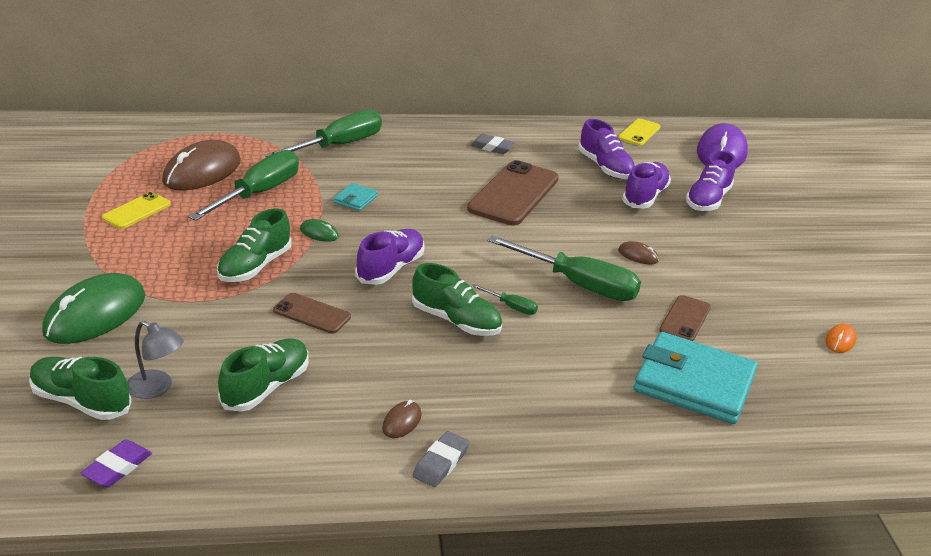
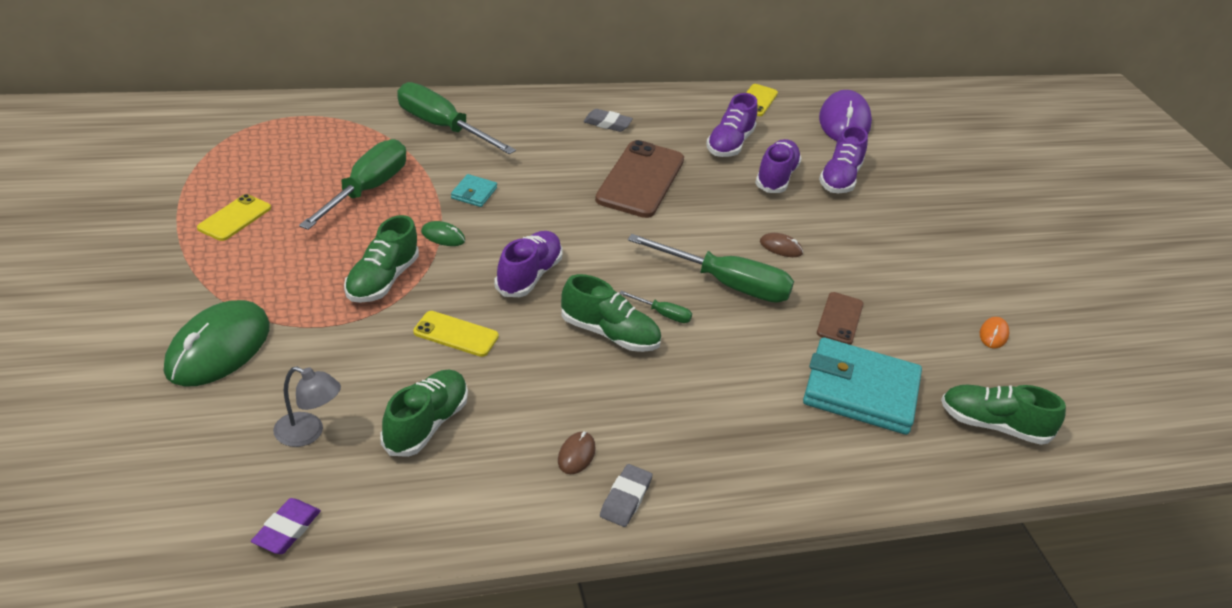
camera: 10 degrees left, 5 degrees up
(81, 401) = (228, 455): green shoe -> green shoe (993, 426)
(202, 171) = (297, 165): brown mouse -> none
(312, 314) = (456, 334): brown phone -> yellow phone
(338, 145) = (441, 127): green screwdriver -> green screwdriver turned 90 degrees counterclockwise
(605, 168) = (729, 144): purple shoe -> purple shoe turned 60 degrees clockwise

